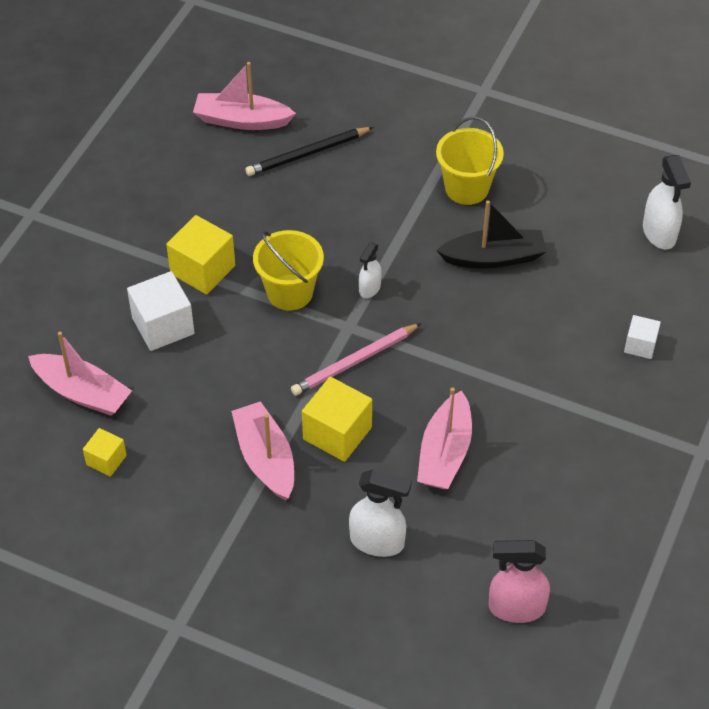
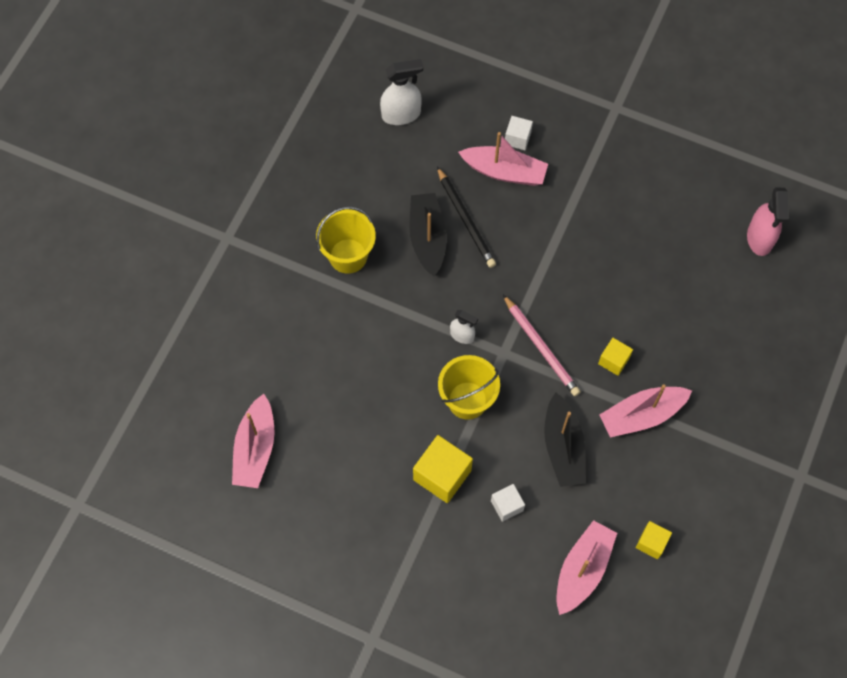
camera: 90 degrees left, 15 degrees up
(163, 326) = (507, 506): white cube -> white cube, size x0.57
(229, 379) = (563, 447): none -> black boat
(307, 154) = (302, 388): black pencil -> black pencil (466, 219)
(337, 433) = (613, 361): yellow cube -> yellow cube, size x0.57
(377, 542) = (712, 331): white spray bottle -> none
(445, 453) = (627, 281): pink boat -> pink boat (504, 172)

